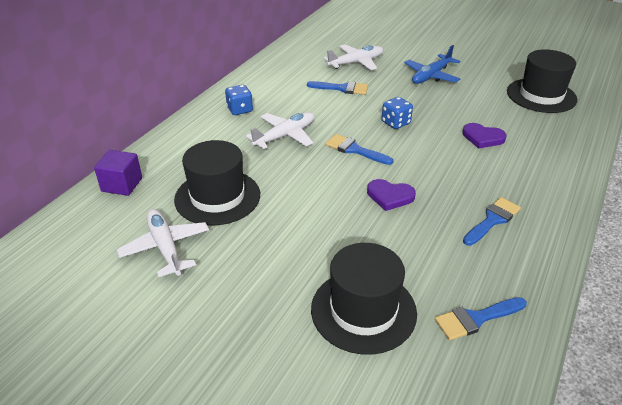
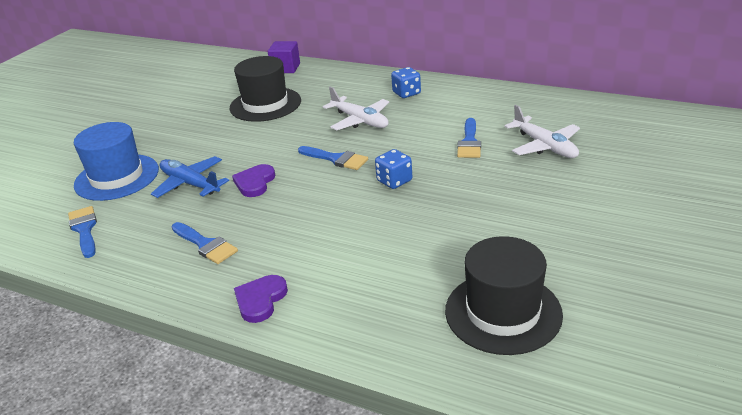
camera: 90 degrees right, 5 degrees down
(165, 248) = (209, 96): white plane -> none
(354, 150) = (336, 159): blue brush -> blue brush turned 90 degrees clockwise
(363, 310) = (117, 177): black hat -> blue hat
(431, 76) = (531, 205): blue plane -> blue plane (190, 184)
(482, 138) = (367, 245): purple heart -> purple heart (260, 300)

